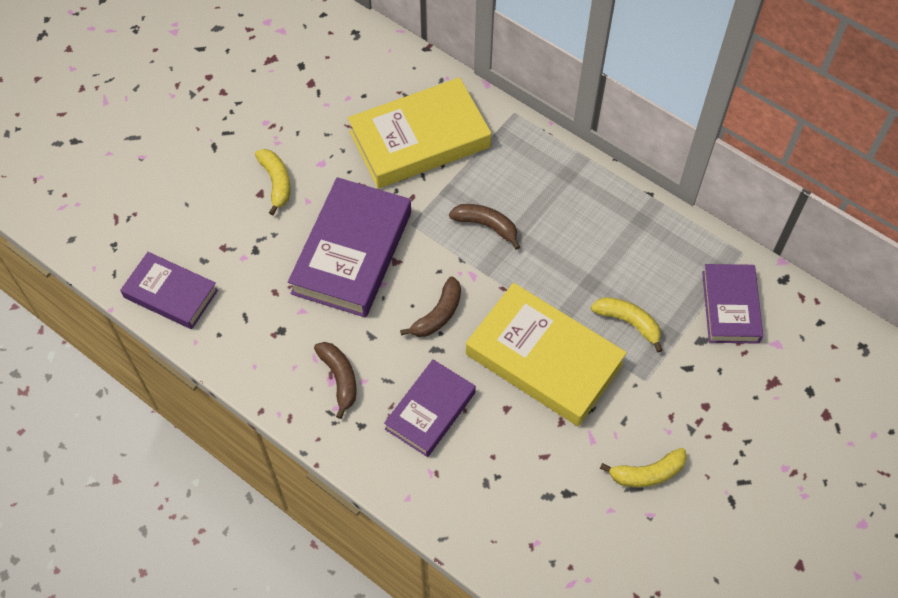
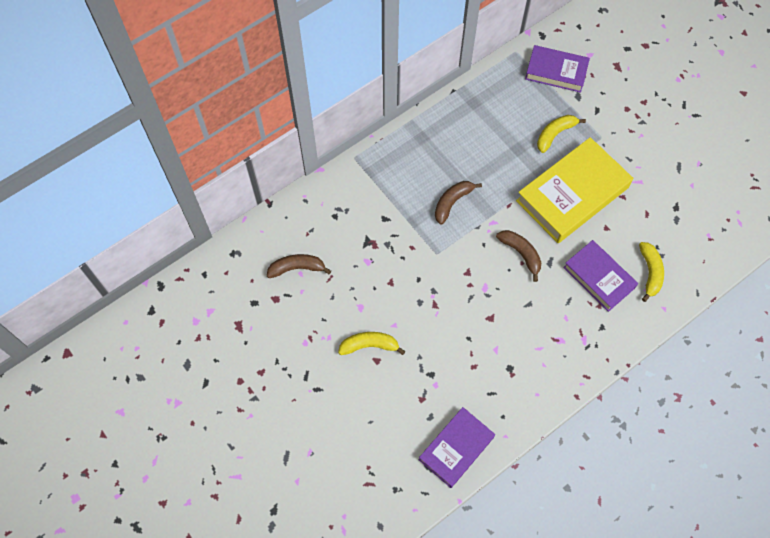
camera: 75 degrees left, 5 degrees up
(339, 378) = (560, 334): brown banana -> brown banana (297, 268)
(352, 252) = (452, 301): purple book -> none
(420, 139) = (359, 229): yellow book -> none
(647, 473) = (669, 156): yellow banana -> yellow banana (650, 273)

